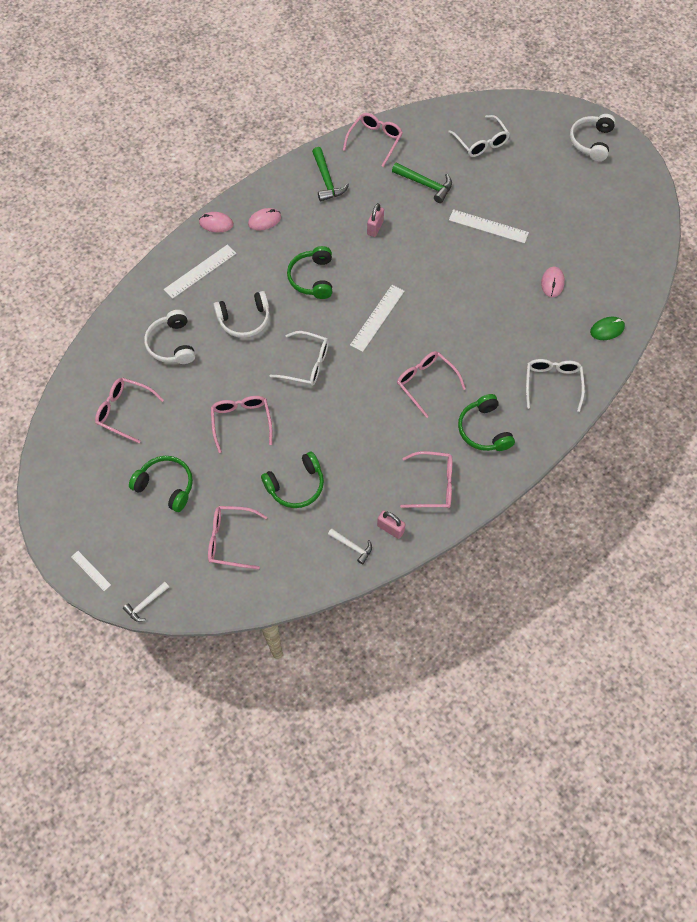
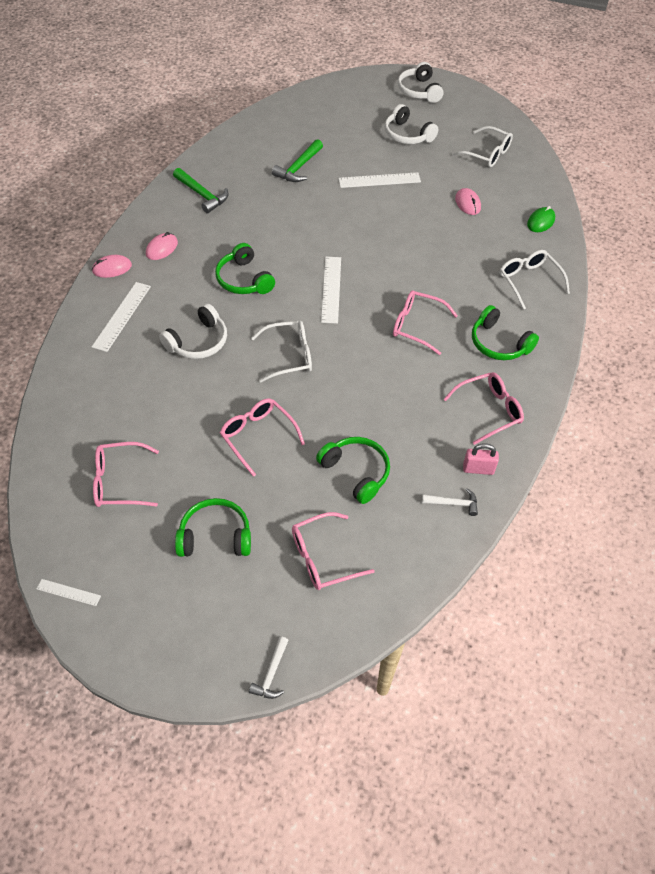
camera: 30 degrees left, 10 degrees down
(91, 570) = (182, 670): white ruler -> white ruler (68, 592)
(172, 344) = (133, 394): white headphones -> white headphones (407, 135)
(296, 486) = (356, 472): green headphones -> green headphones turned 75 degrees counterclockwise
(375, 141) = (227, 149): pink glasses -> none
(375, 228) = (276, 217): pink padlock -> none
(425, 184) = (298, 167): green hammer -> green hammer turned 120 degrees clockwise
(481, 143) = (326, 120): white glasses -> white glasses (487, 154)

